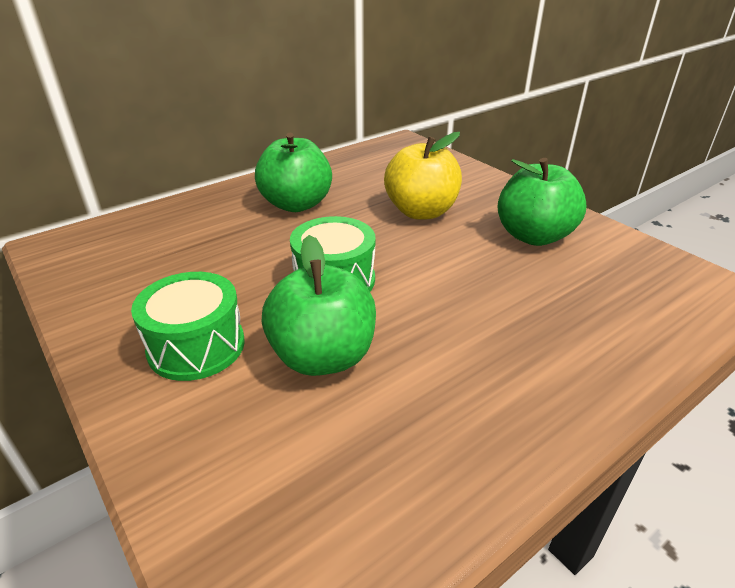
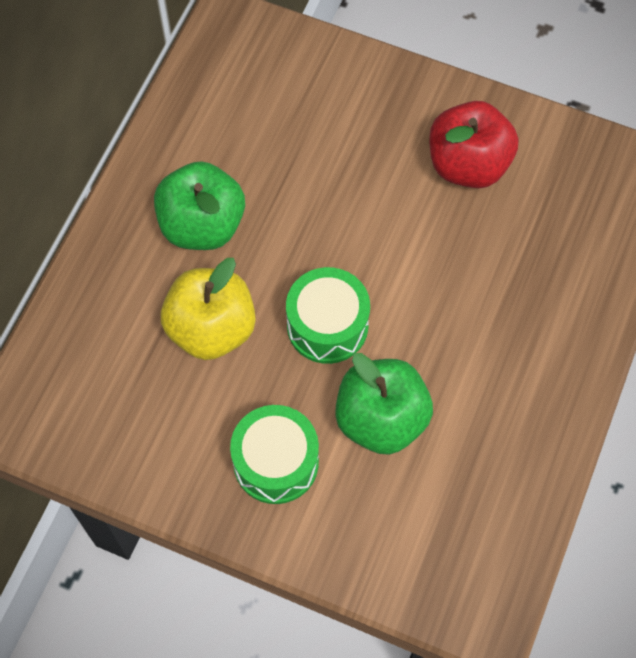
camera: 30 degrees left, 30 degrees up
(421, 212) = (340, 174): yellow apple -> yellow apple (211, 329)
(533, 236) = (468, 164): green apple -> red apple

